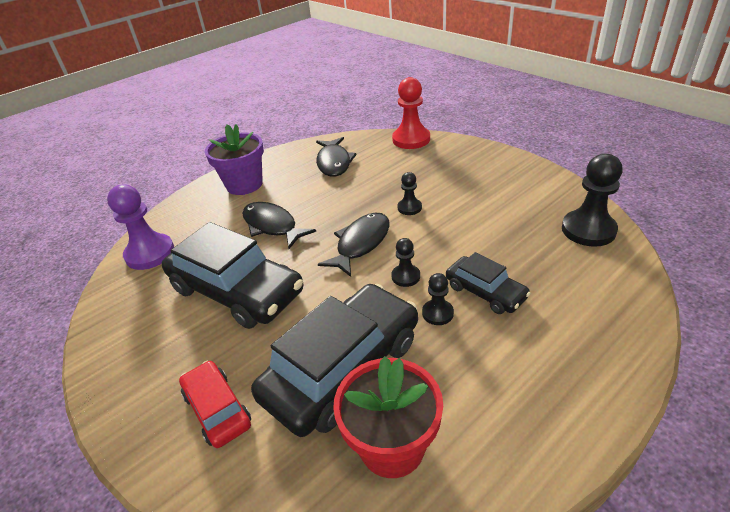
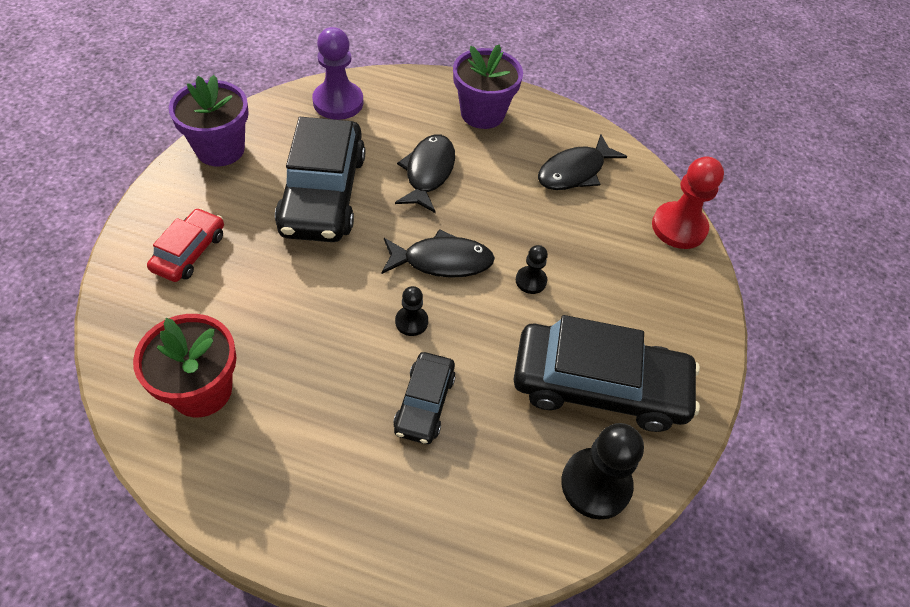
camera: 50 degrees right, 15 degrees up
(115, 348) = (220, 149): none -> purple flower pot
(343, 368) = (267, 319): black car -> black car (599, 386)
(437, 313) = (371, 370): black pawn -> none

